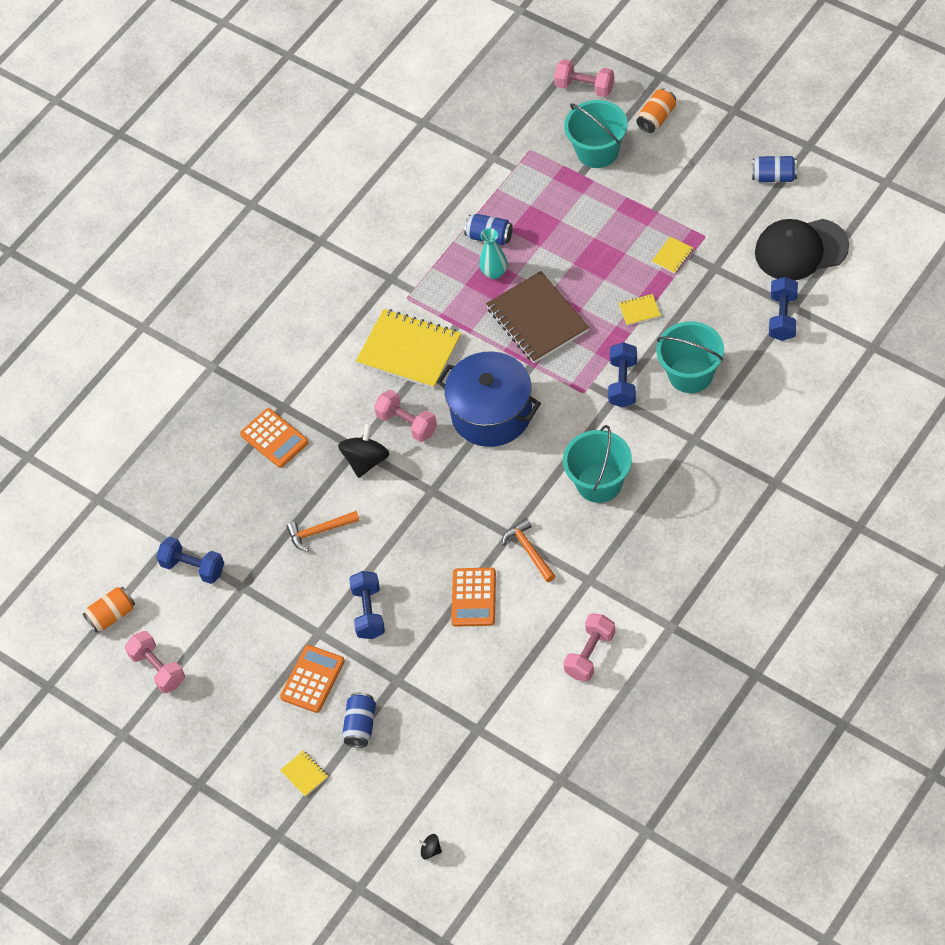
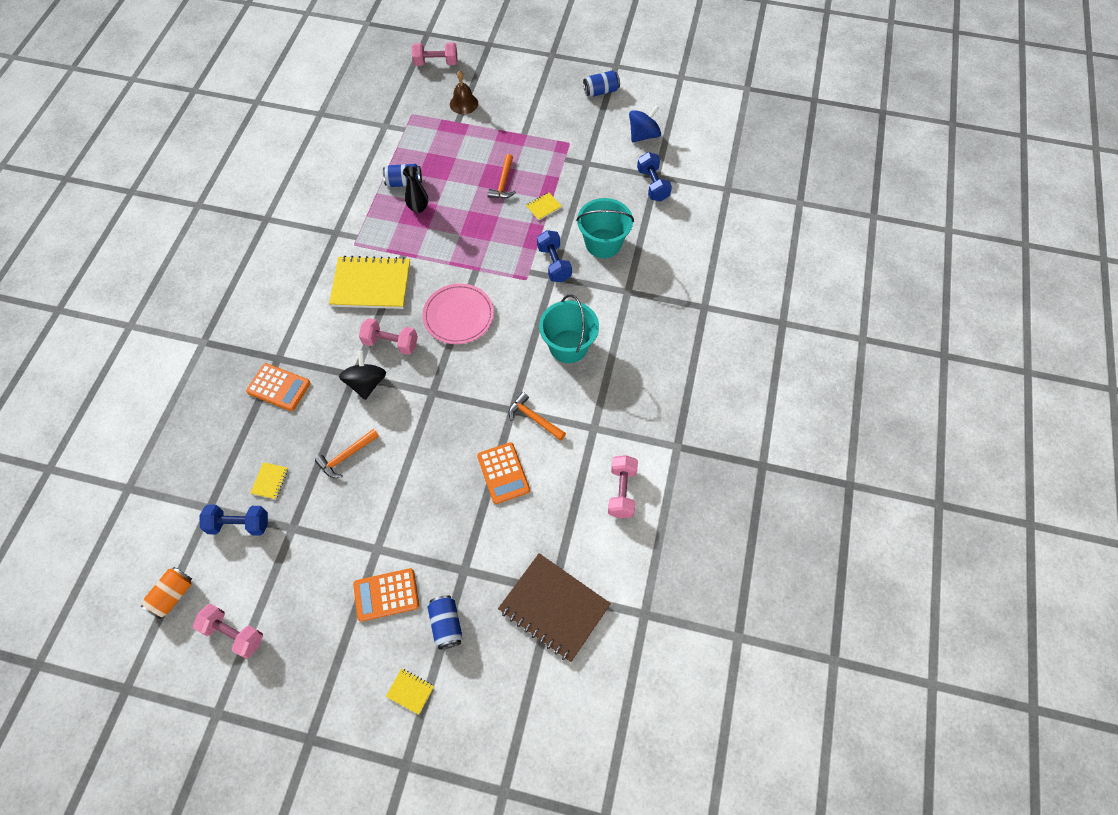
camera: 30 degrees left, 5 degrees up
(312, 679) = (386, 594): orange calculator -> orange calculator turned 105 degrees counterclockwise
(369, 612) = (416, 515): blue dumbbell -> none
(430, 850) = (556, 726): black spinning top -> none
(491, 413) = (458, 315): blue pot -> pink plate
(494, 272) = (418, 208): turquoise vase -> black vase
(537, 319) = (466, 234): brown notebook -> brown notebook (554, 608)
(597, 151) = (464, 103): turquoise bucket -> brown bell
(604, 267) = (503, 182): none -> orange hammer
(656, 118) = (498, 72): orange can -> none
(672, 256) = (551, 162): yellow notebook -> yellow notebook (270, 481)
(801, 250) = (643, 135): black cap -> blue spinning top

